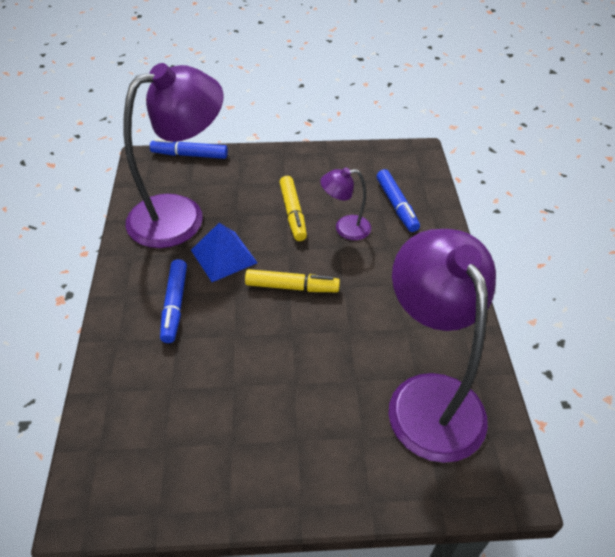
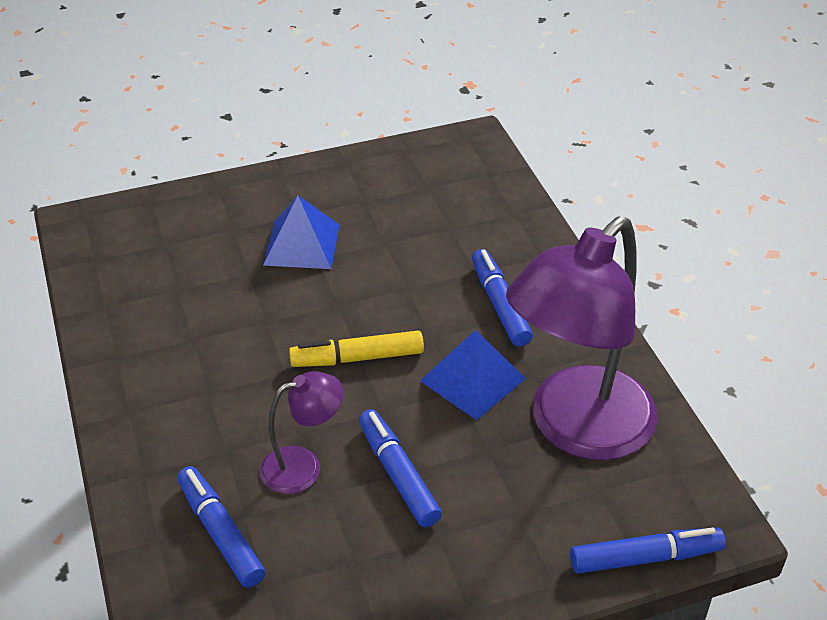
camera: 165 degrees right, 5 degrees down
(293, 213) = (398, 475): yellow marker -> blue marker
(304, 402) = (302, 244): none -> blue pyramid
(429, 397) = (162, 275): purple lamp -> none

